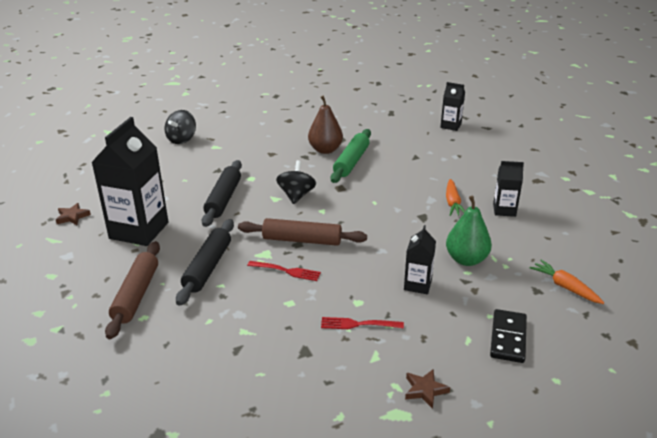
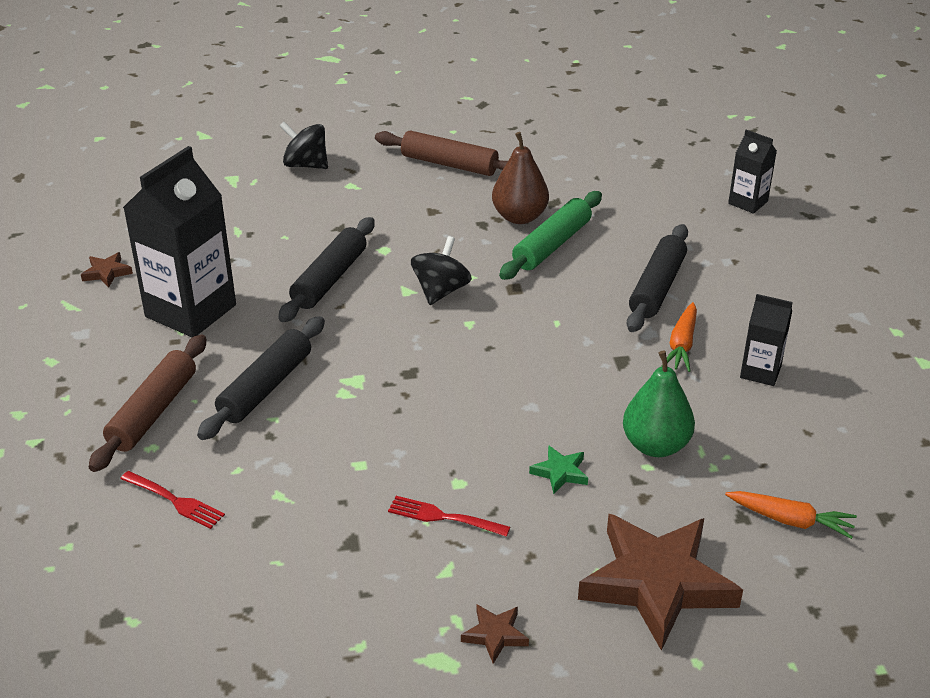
camera: 15 degrees right, 5 degrees up
(182, 139) = (306, 165): black spinning top -> black spinning top turned 75 degrees clockwise
(286, 271) = (374, 414): red fork -> red fork (174, 501)
(302, 240) = (418, 368): brown rolling pin -> brown rolling pin (449, 164)
(417, 285) = (560, 472): black carton -> green star
(423, 175) = (657, 287): none -> black rolling pin
(508, 338) = (657, 583): black domino -> brown star
(565, 287) = (790, 520): orange carrot -> orange carrot turned 135 degrees clockwise

